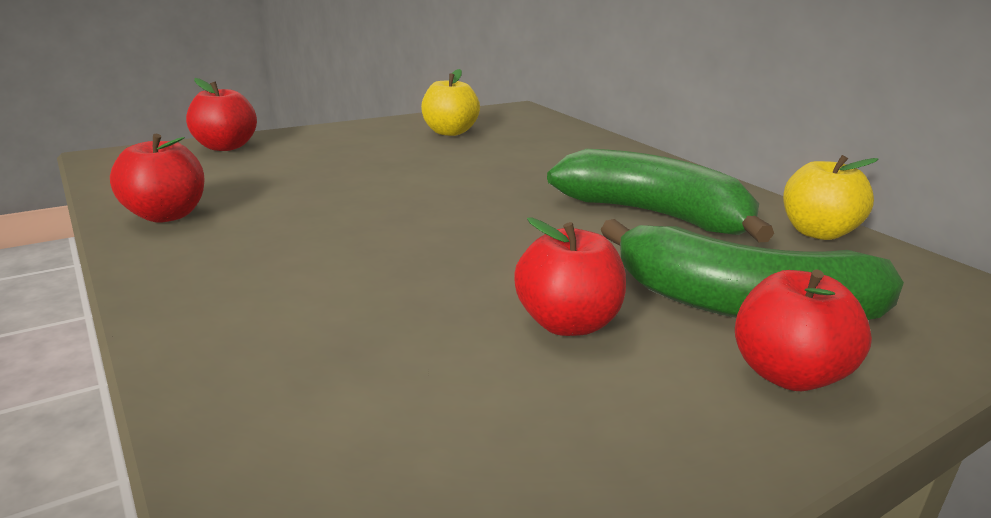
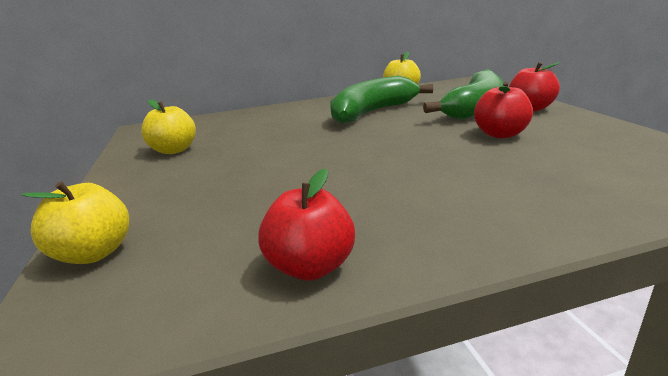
camera: 70 degrees left, 0 degrees up
(225, 147) = (94, 253): red apple -> yellow apple

